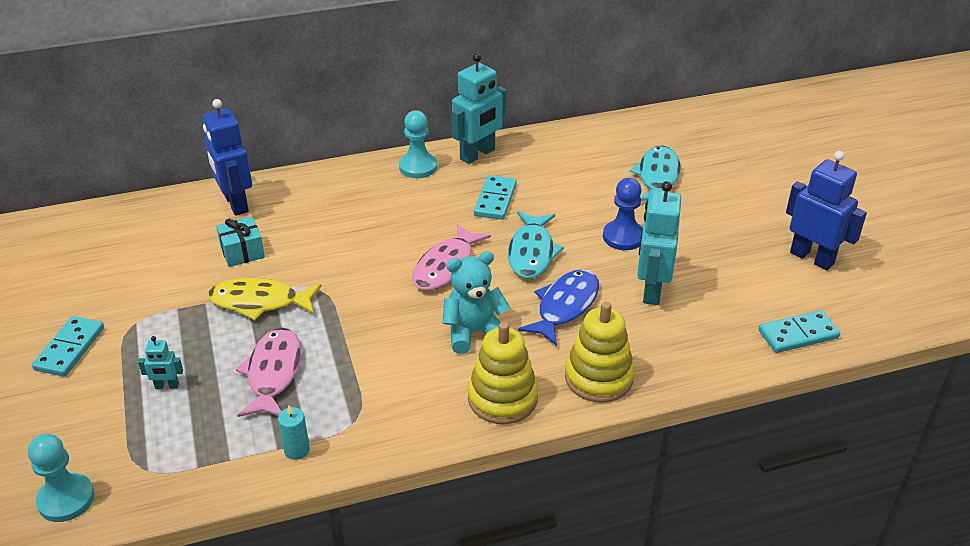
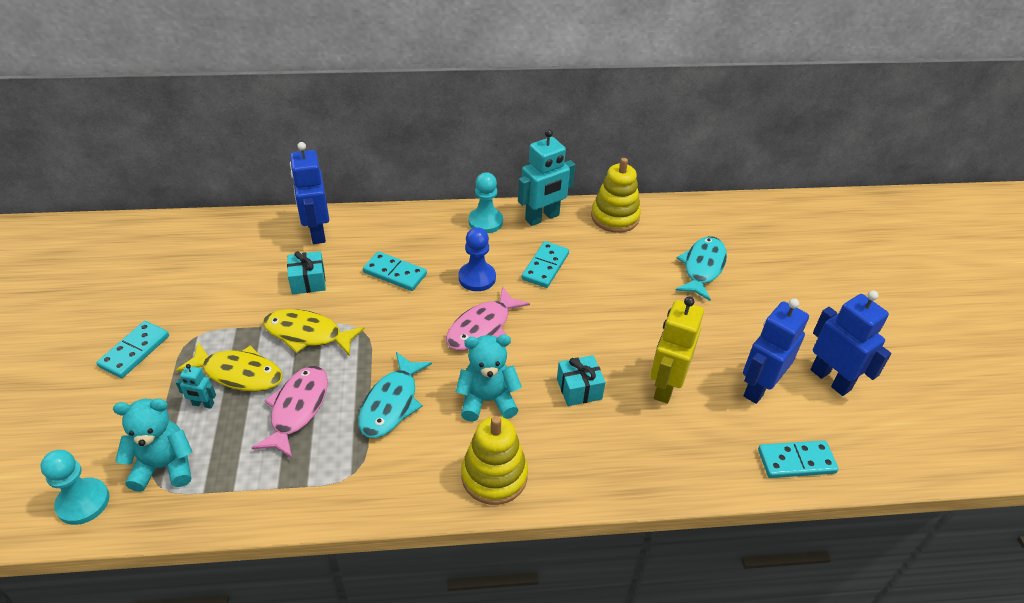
camera: 10 degrees right, 5 degrees up
(145, 450) = (164, 466): none -> turquoise teddy bear
(196, 351) = (239, 373): none -> yellow fish
(297, 450) = (294, 493): turquoise candle -> none
(336, 230) = (395, 273): none -> turquoise domino
(531, 253) = (563, 327): turquoise fish -> turquoise fish (391, 403)
(565, 306) = (579, 389): blue fish -> turquoise gift
(598, 378) = (590, 471): yellow stacking toy -> yellow stacking toy (615, 217)
(623, 237) = (653, 325): blue pawn -> blue pawn (477, 278)
(651, 290) = (665, 386): turquoise robot -> yellow robot
(744, 276) = (758, 388): none -> blue robot

